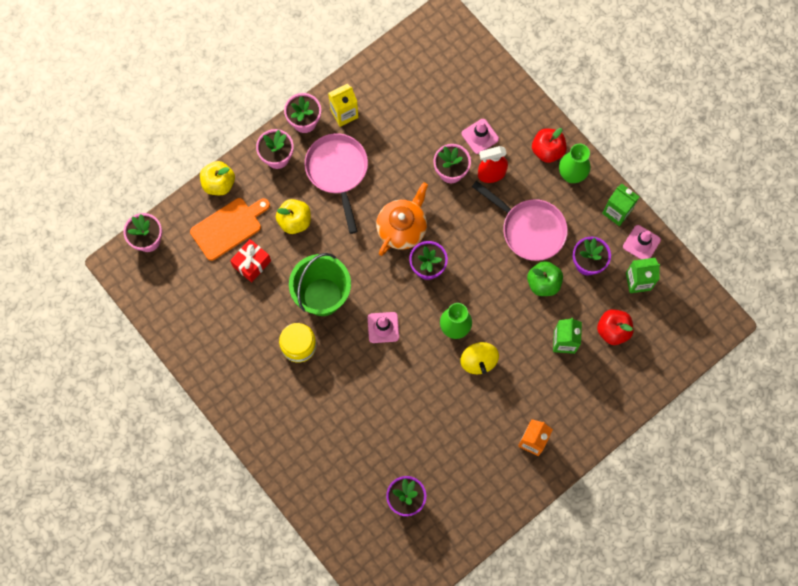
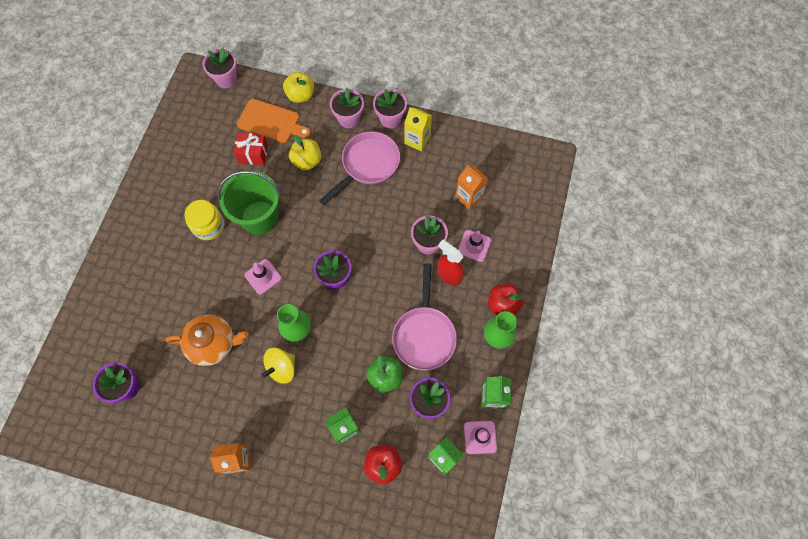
camera: 55 degrees right, 5 degrees down
(402, 228) = (355, 238): orange teapot -> orange teapot (213, 344)
(431, 109) = (469, 197): none -> orange carton

